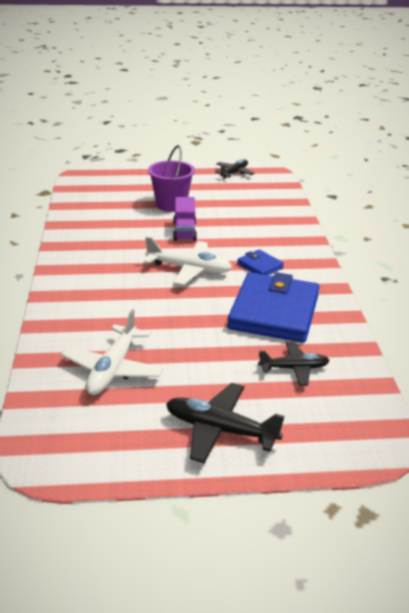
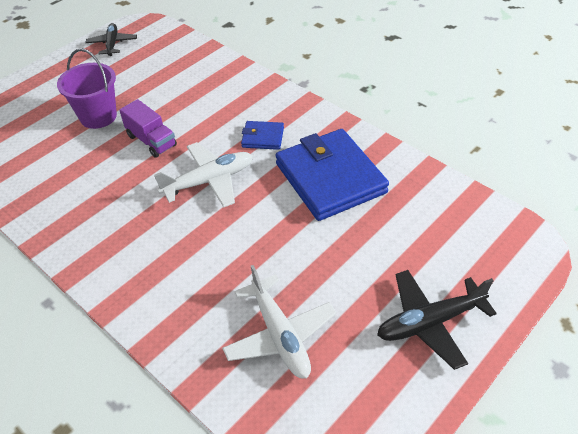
camera: 40 degrees left, 15 degrees up
(294, 368) = (408, 222): black plane -> none

